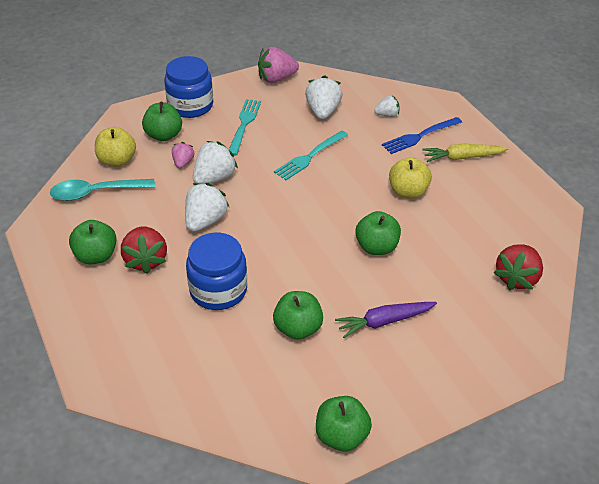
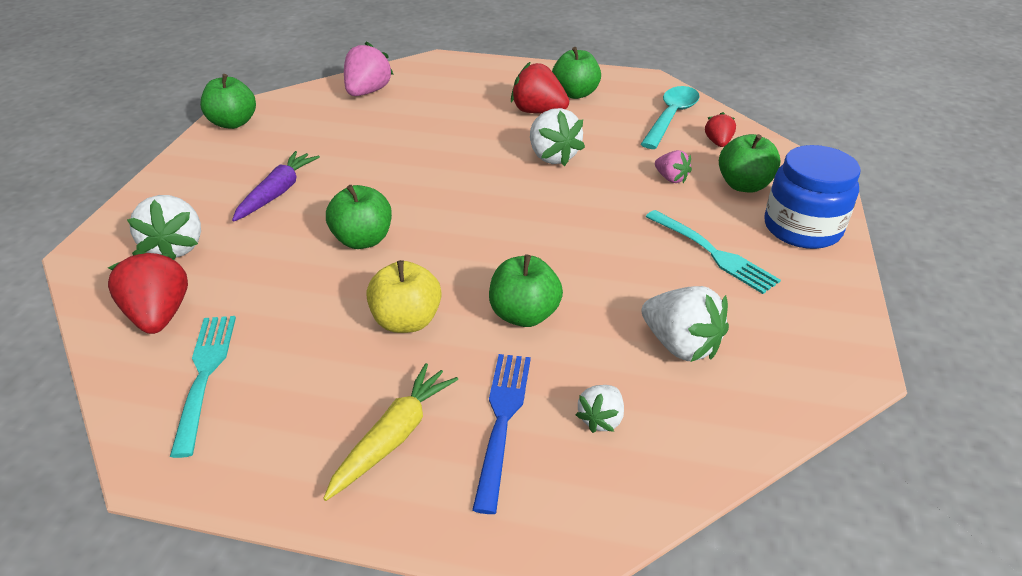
camera: 130 degrees right, 5 degrees down
(117, 160) = (718, 143): yellow apple -> red strawberry
(214, 178) = (618, 187): white strawberry -> white strawberry (176, 247)
(218, 290) = (451, 130): blue jar -> none
(276, 78) = (827, 343): pink strawberry -> pink strawberry (367, 92)
(298, 328) = (349, 148): green apple -> green apple (524, 315)
(310, 156) = (580, 274): turquoise fork -> turquoise fork (205, 375)

